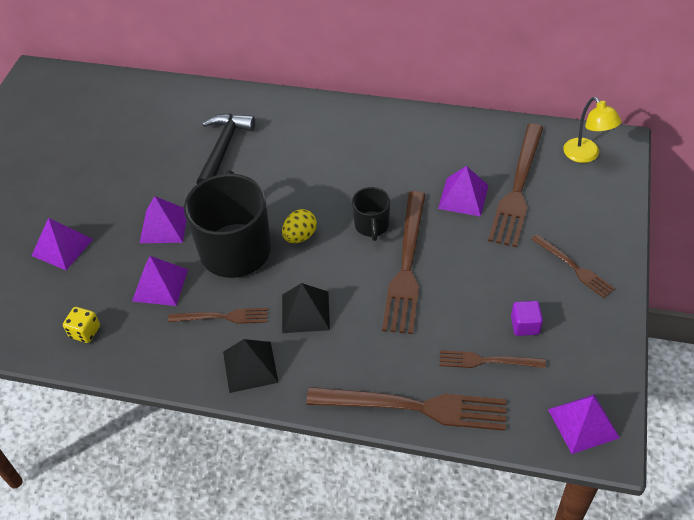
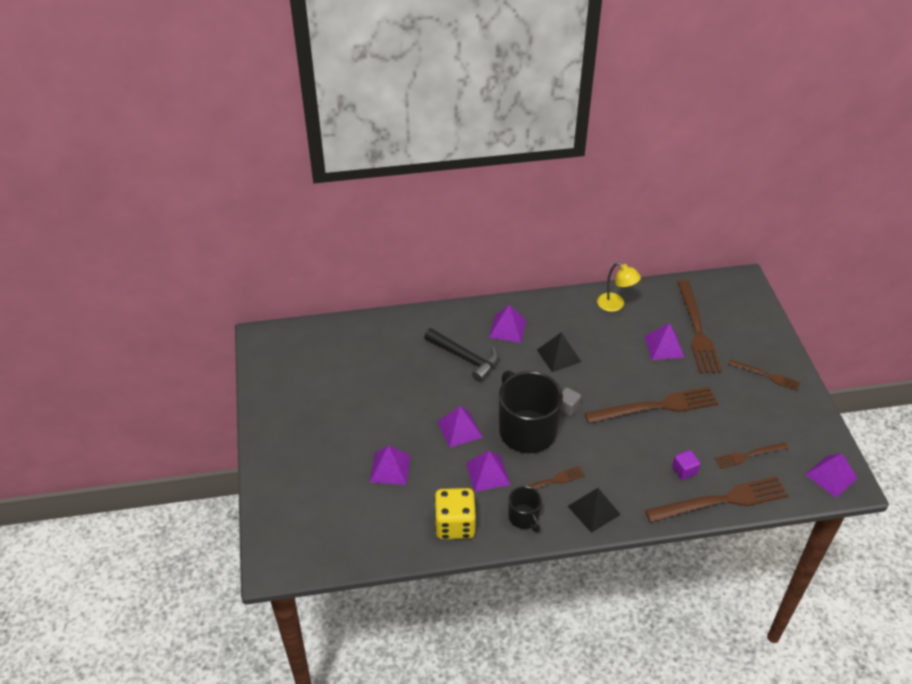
camera: 25 degrees left, 5 degrees down
(85, 332) = (455, 525): yellow dice -> yellow dice, size x1.88
(223, 149) = (465, 358): black hammer -> black hammer turned 135 degrees clockwise
(292, 129) = (507, 328): none -> purple pyramid
(300, 236) = (567, 407): yellow egg -> grey cube
(305, 312) = (607, 460): black pyramid -> black pyramid (559, 355)
(372, 225) = (613, 385): black mug -> black mug (524, 518)
(406, 266) = (656, 407): brown fork -> brown fork turned 90 degrees counterclockwise
(525, 325) = (758, 424): purple cube -> purple cube (684, 470)
(586, 155) = (728, 294): yellow lamp -> yellow lamp (615, 305)

